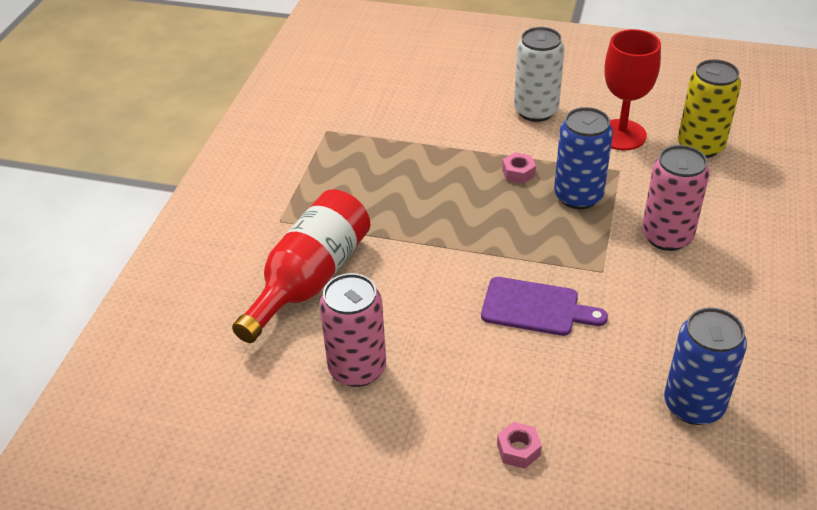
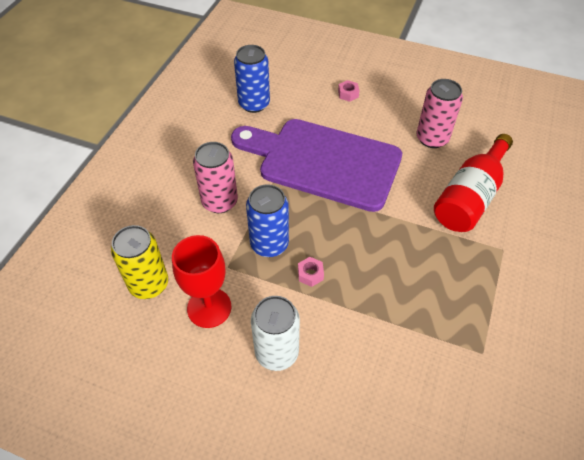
camera: 175 degrees left, 10 degrees up
(535, 308) = (323, 162): purple cutting board -> purple cutting board, size x2.25

